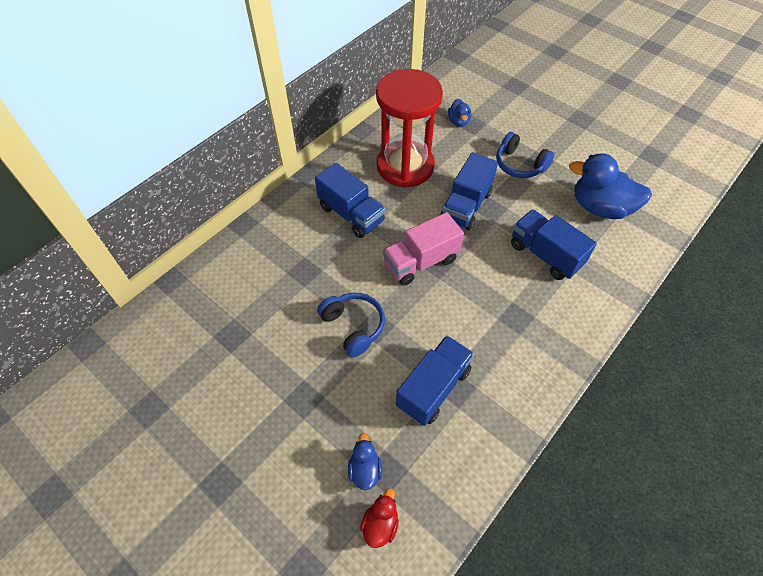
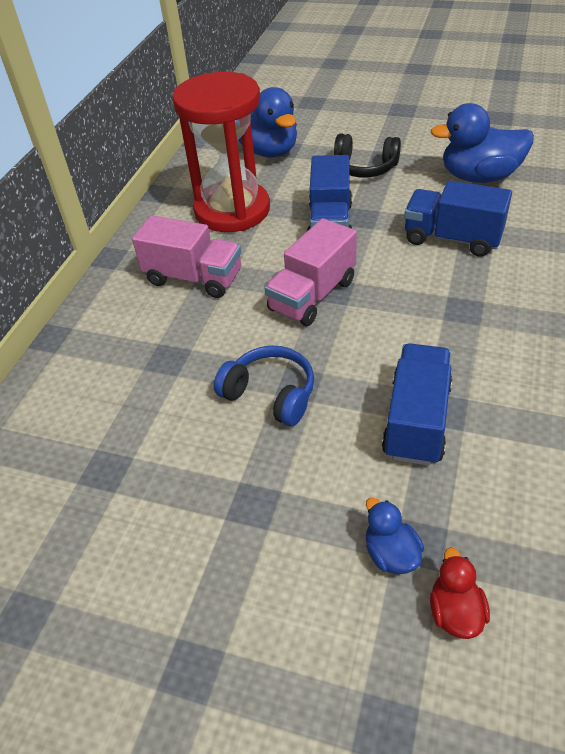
camera: 20 degrees left, 10 degrees down
(351, 214) = (194, 278): blue truck -> pink truck
(458, 121) = (269, 151): blue duck -> blue duck, size x2.03
(519, 164) = (365, 167): blue headphones -> black headphones

